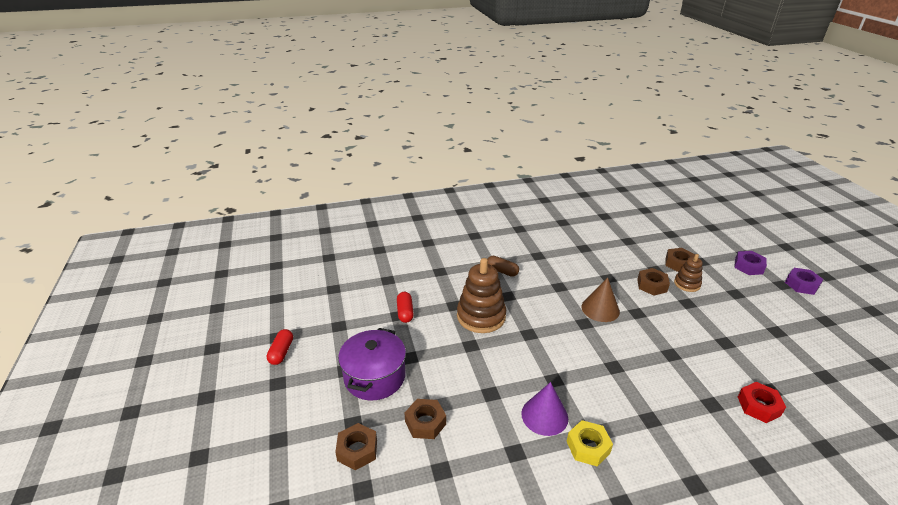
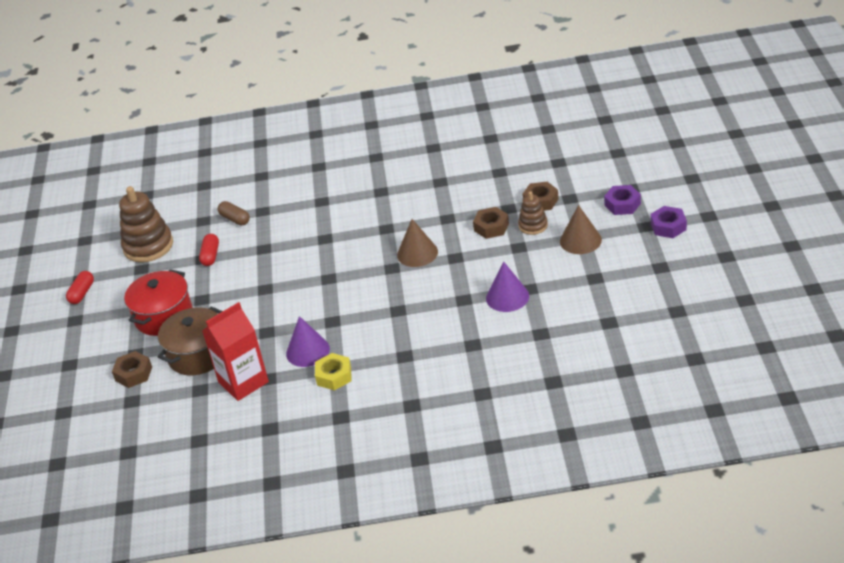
camera: 15 degrees right, 5 degrees up
(375, 377) = (164, 316): purple pot -> red pot
(425, 423) = (198, 354): brown nut -> brown pot
(481, 316) = (287, 260): brown stacking toy -> brown stacking toy (148, 246)
(489, 458) = (243, 382): none -> red carton
(502, 271) = (331, 211): brown capsule -> brown capsule (235, 219)
(711, 351) = (507, 297): none -> purple cone
(737, 297) = (580, 240): none -> brown cone
(758, 406) = (517, 347): red nut -> none

